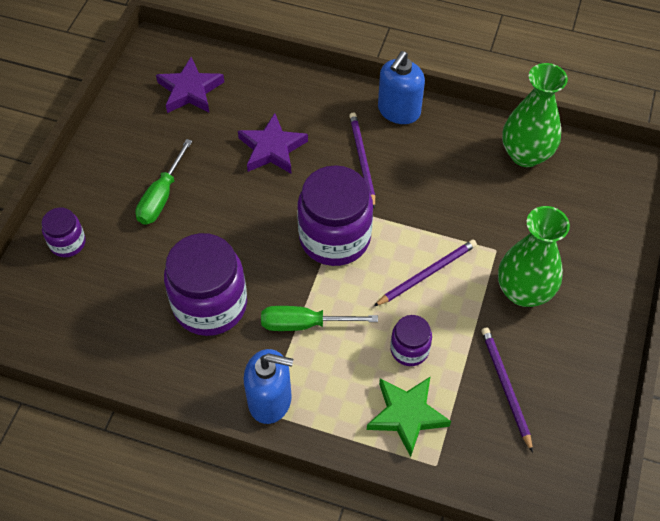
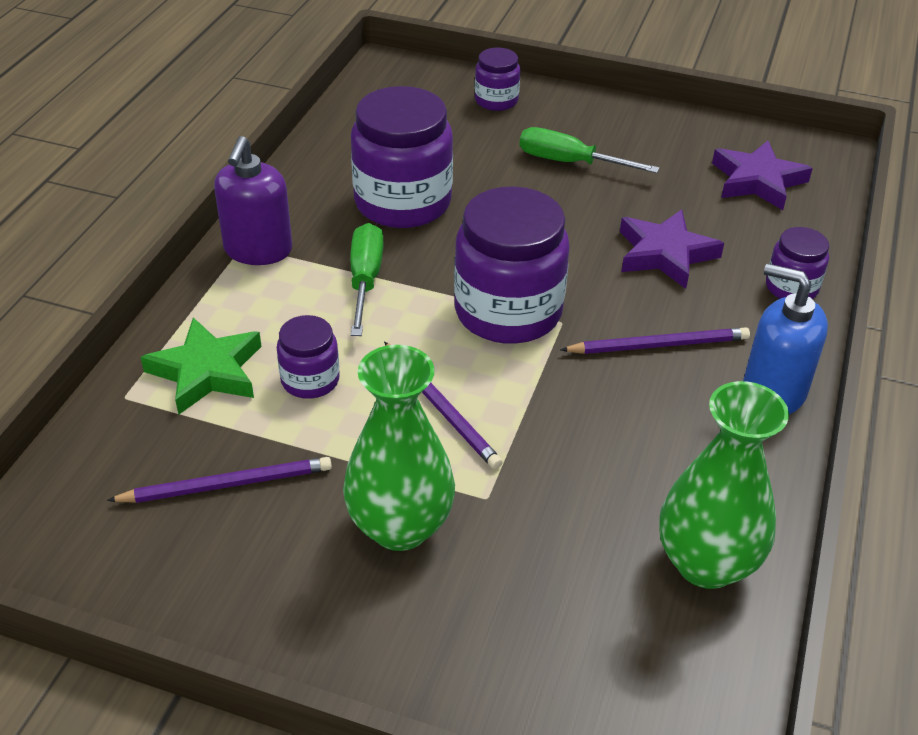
camera: 90 degrees right, 15 degrees down
(270, 400) = (258, 250): blue soap dispenser -> purple soap dispenser
(305, 89) = (791, 287): none -> purple jar

